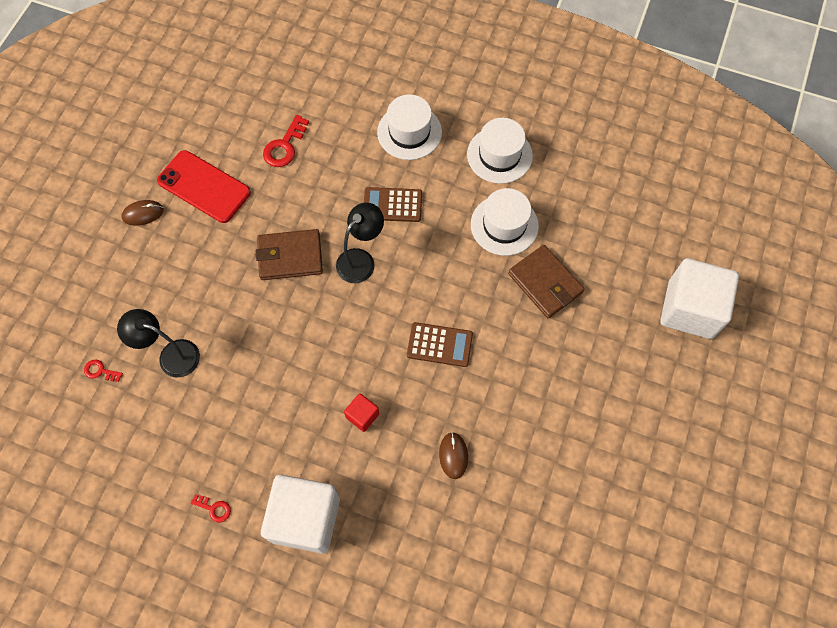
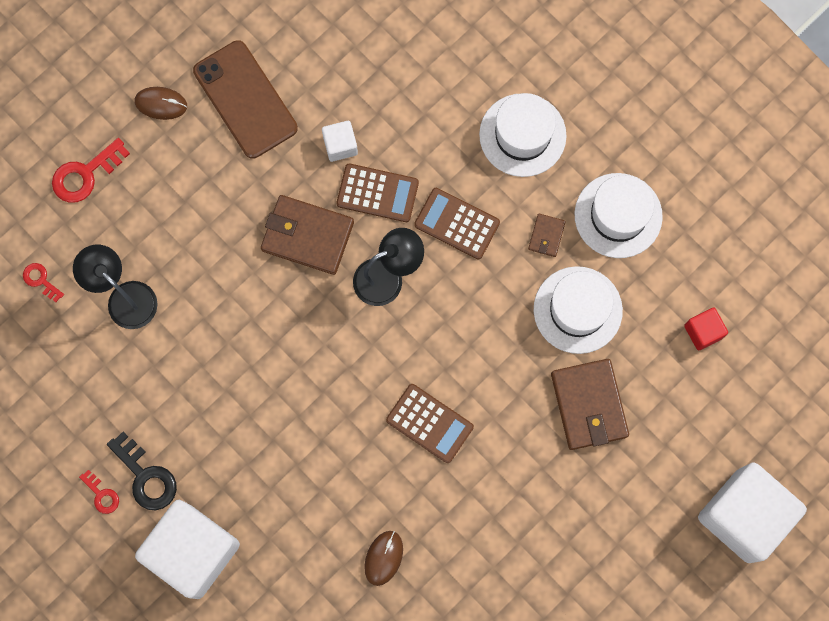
camera: 25 degrees right, 10 degrees up
(204, 187) = (245, 100): red phone -> brown phone
(243, 478) = (146, 476): none -> black key
(285, 146) = (363, 87): red key -> red key (85, 174)
(286, 189) = (340, 145): none -> white cube
(327, 208) = (377, 193): none -> brown calculator
(362, 415) = (305, 466): red cube -> red cube (703, 331)
(458, 187) = (546, 236): none -> brown wallet

